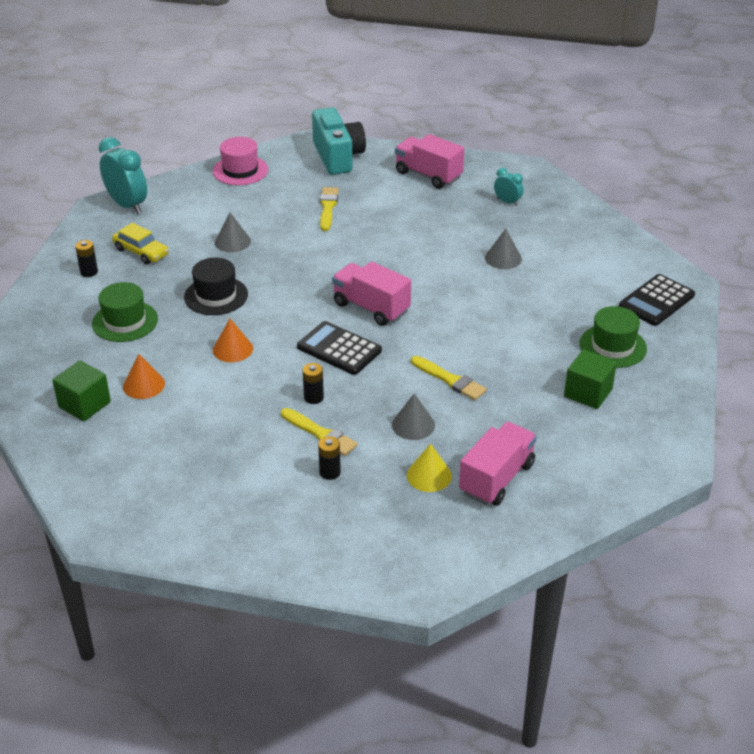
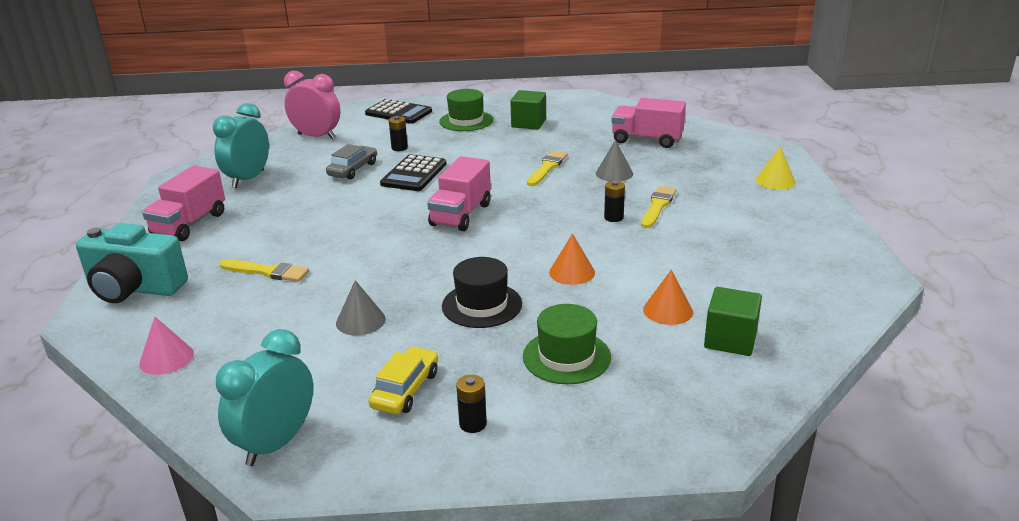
camera: 105 degrees left, 10 degrees down
(240, 170) = (166, 358): pink hat -> pink cone
(328, 207) = (267, 272): yellow brush -> yellow brush turned 150 degrees counterclockwise
(330, 472) = (699, 194): black battery -> black battery (399, 148)
(337, 156) = (134, 288): turquoise camera -> turquoise camera turned 135 degrees counterclockwise
(339, 349) = (535, 218): black calculator -> black calculator (414, 174)
(429, 475) = (665, 160): yellow cone -> yellow cone (775, 181)
(503, 258) = (353, 169): grey cone -> grey car
(507, 202) = (248, 179): turquoise clock -> turquoise clock, size x1.91
(600, 242) = (316, 136): none -> pink clock

